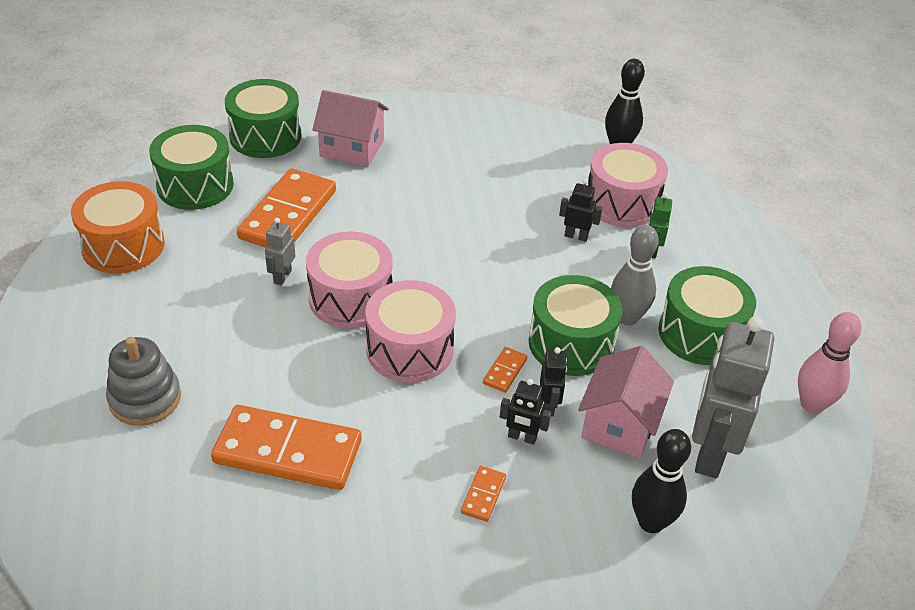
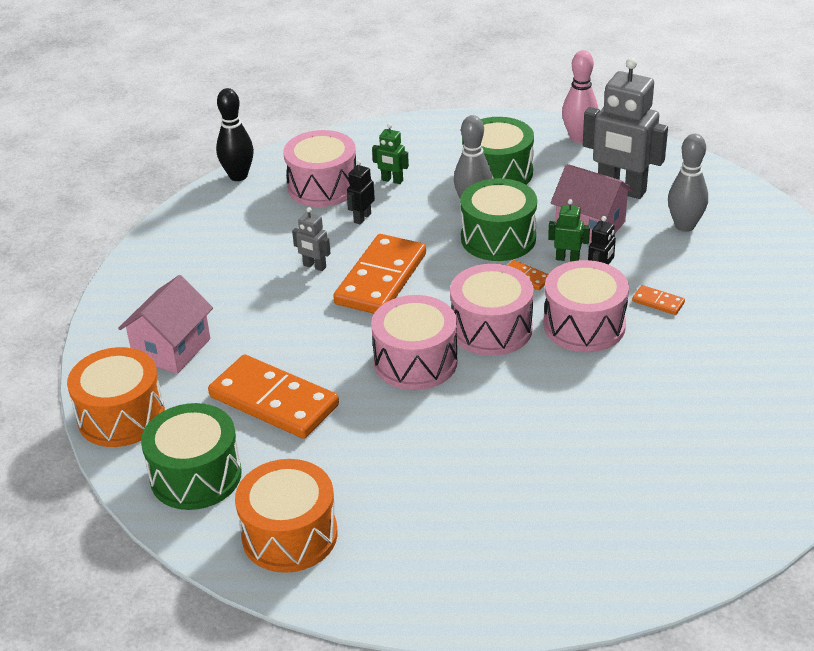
camera: 75 degrees left, 5 degrees down
(145, 398) = (532, 506): grey stacking toy -> none
(265, 136) = (121, 416): green drum -> orange drum
(282, 276) = (373, 407): grey robot -> grey robot (314, 266)
(288, 452) = (607, 409): orange domino -> orange domino (381, 279)
(427, 426) = (584, 325): none -> pink drum
(548, 406) = (567, 258): black robot -> green robot
(651, 522) = (684, 226): black bowling pin -> grey bowling pin

